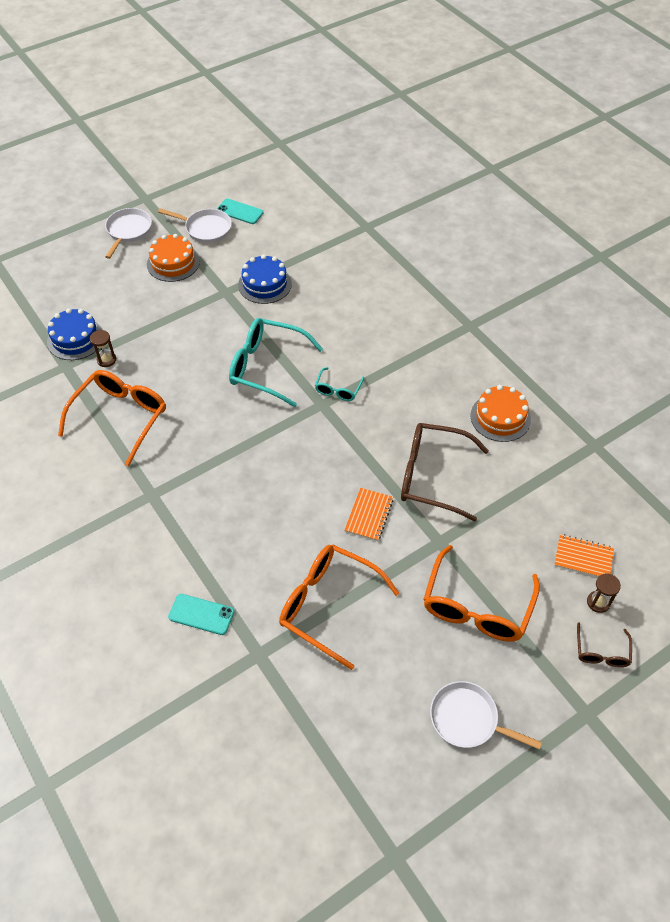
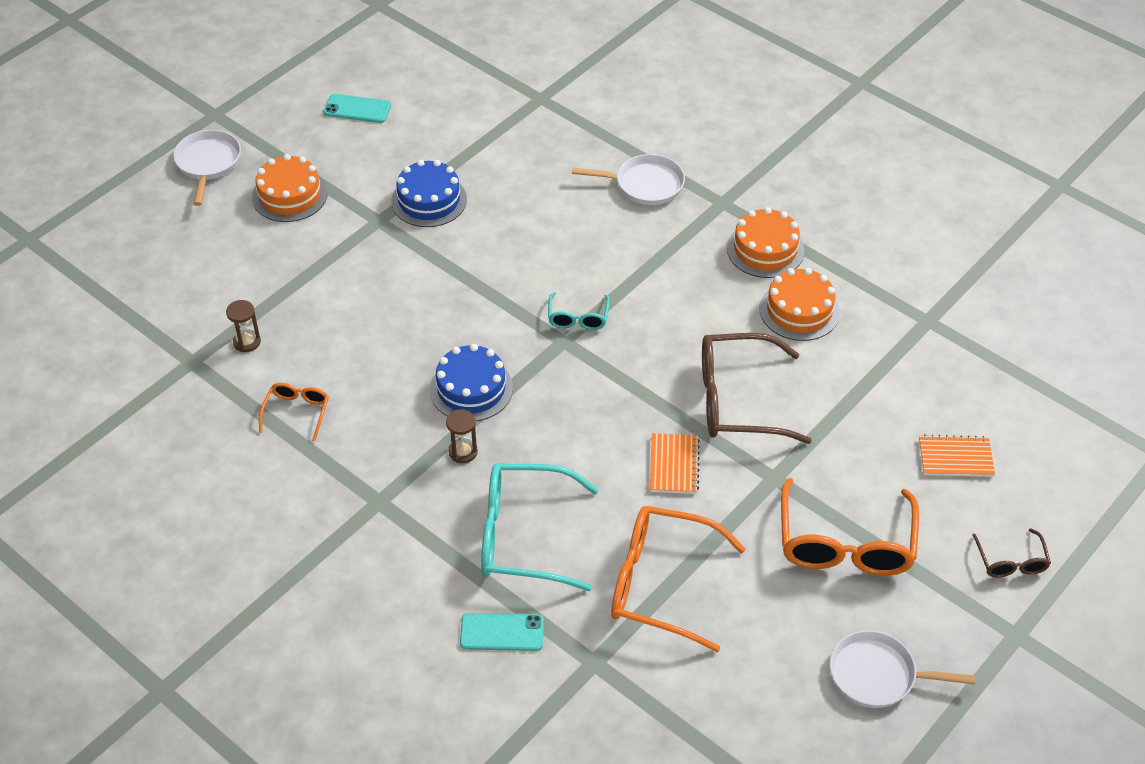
camera: 15 degrees left, 5 degrees down
(75, 339) = (191, 323): blue cake -> blue cake (471, 389)
(121, 417) = (297, 412): orange glasses -> orange glasses, size x0.50
(205, 228) = (317, 140): white pan -> white pan (644, 184)
(266, 367) = (471, 308): turquoise glasses -> turquoise glasses (523, 536)
(490, 366) = (765, 249): none -> orange cake
(598, 602) = (989, 505): brown hourglass -> brown hourglass (463, 452)

